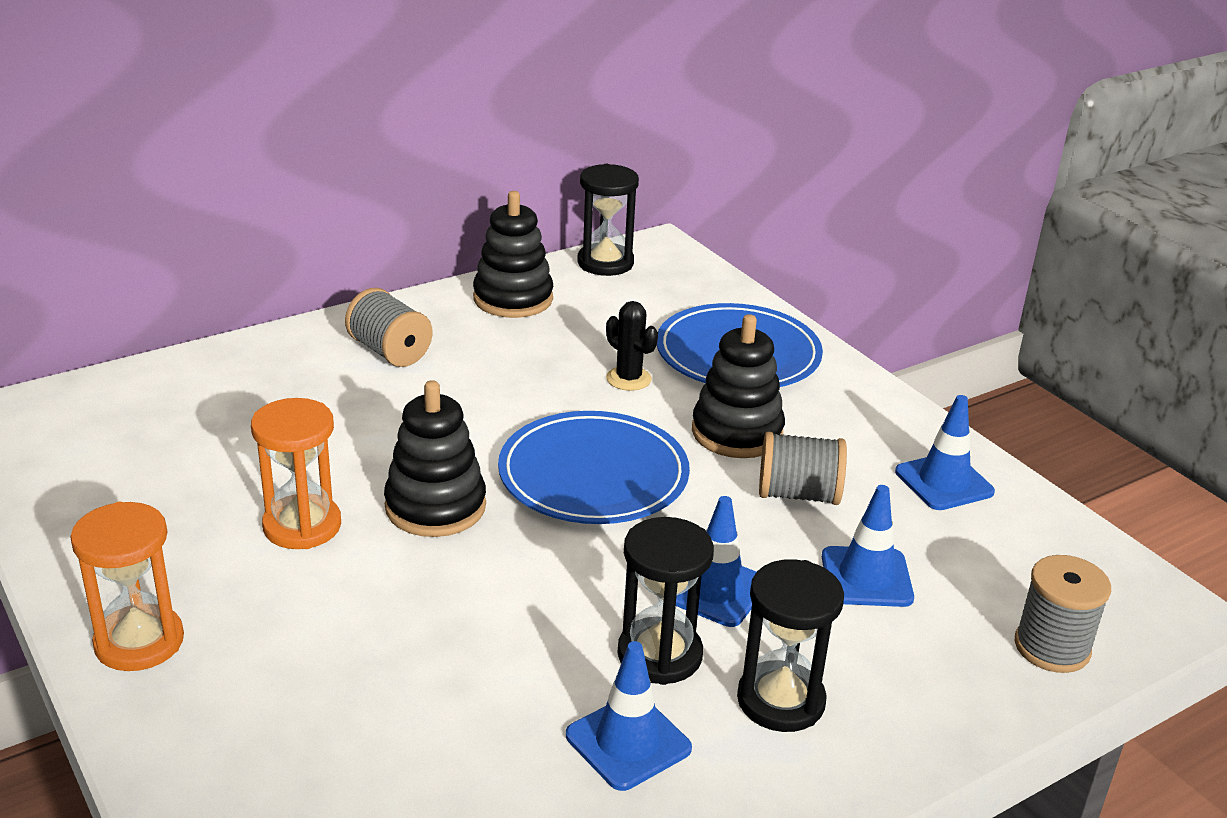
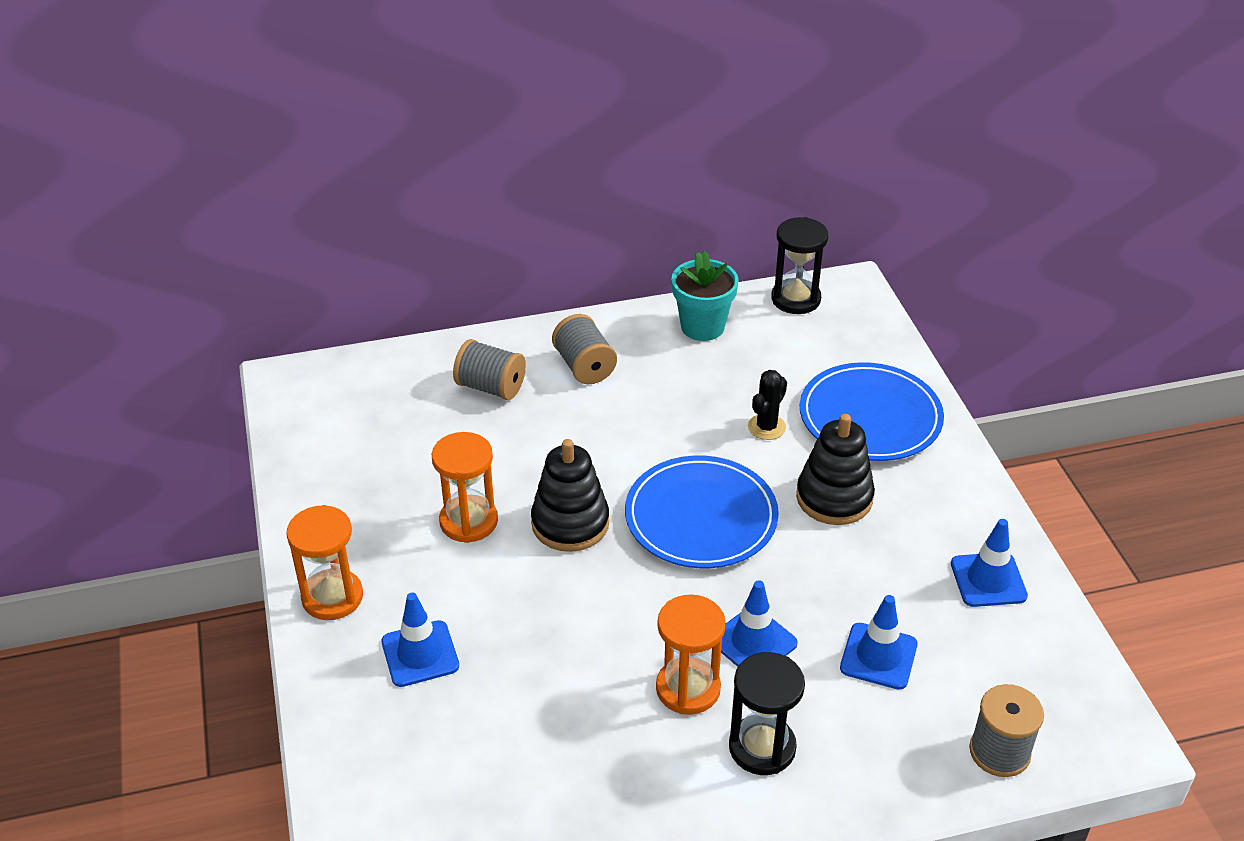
camera: 20 degrees right, 10 degrees up
(513, 299) = (702, 327): black stacking toy -> turquoise flower pot
(628, 379) = (766, 427): black cactus -> black cactus turned 60 degrees clockwise
(628, 742) = (636, 754): blue traffic cone -> blue traffic cone (420, 654)
(659, 655) = (688, 688): black hourglass -> orange hourglass
(798, 494) = (858, 568): grey spool -> grey spool (491, 387)

